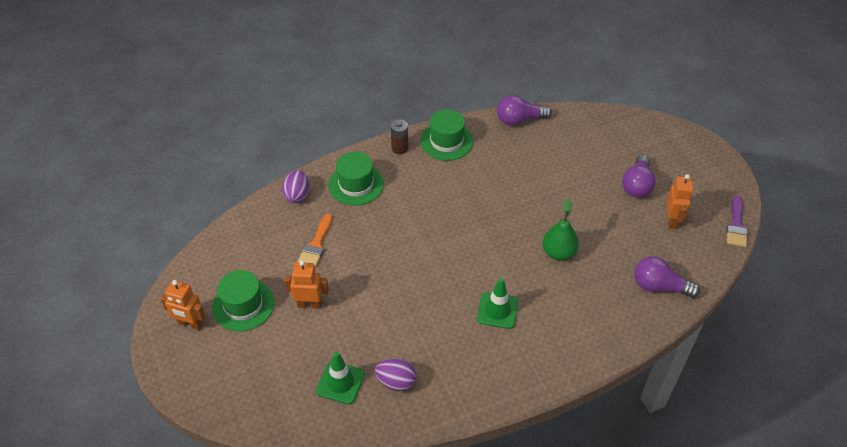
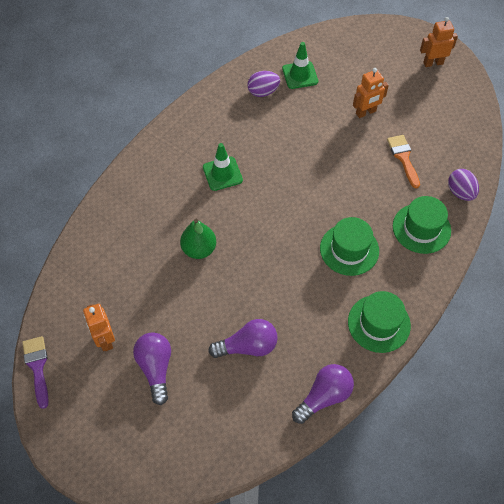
camera: 150 degrees right, 10 degrees up
(243, 305) = (411, 90): green hat -> green hat (349, 249)
(399, 148) = (416, 290): brown battery -> none
(659, 286) = (96, 259): purple light bulb -> purple light bulb (247, 346)

